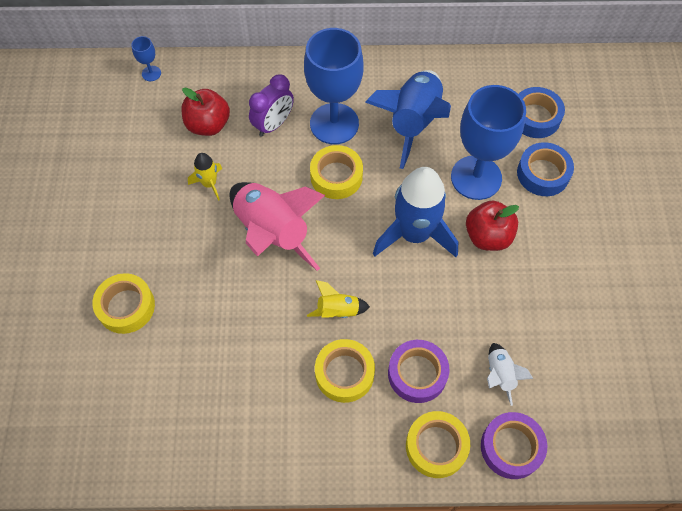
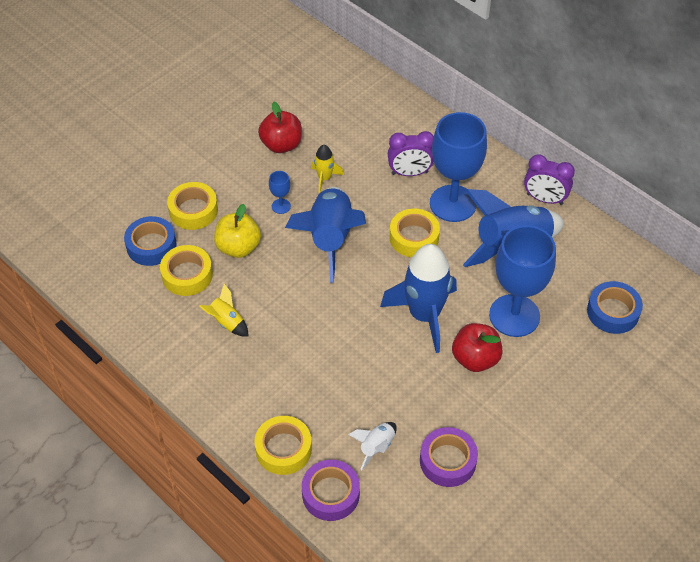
camera: 45 degrees right, 10 degrees down
(151, 73) = (365, 82): blue goblet -> blue goblet (281, 206)
(204, 306) = (238, 247): none -> yellow apple
(208, 125) = (365, 141): red apple -> red apple (281, 145)
(272, 233) = (330, 239): pink rocket -> blue rocket
(338, 310) = (316, 318): yellow rocket -> yellow rocket (226, 322)
(344, 373) = (277, 358): yellow tape -> yellow tape (187, 275)
(396, 67) = (544, 199): none -> purple clock
(417, 374) = (322, 398): purple tape -> purple tape (448, 461)
(543, 173) = (570, 353): blue tape -> blue tape (151, 245)

